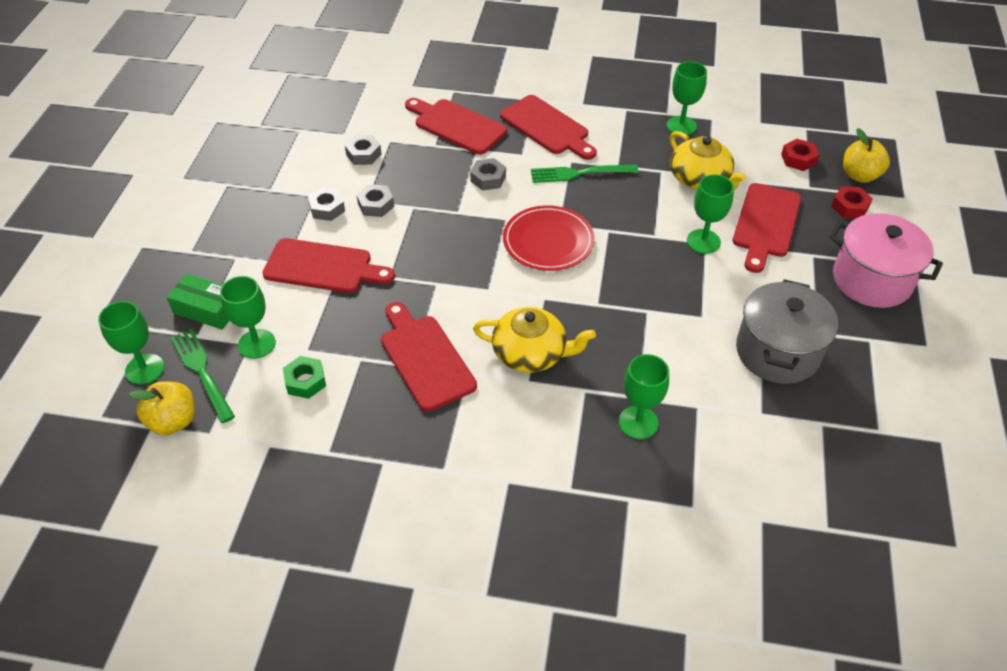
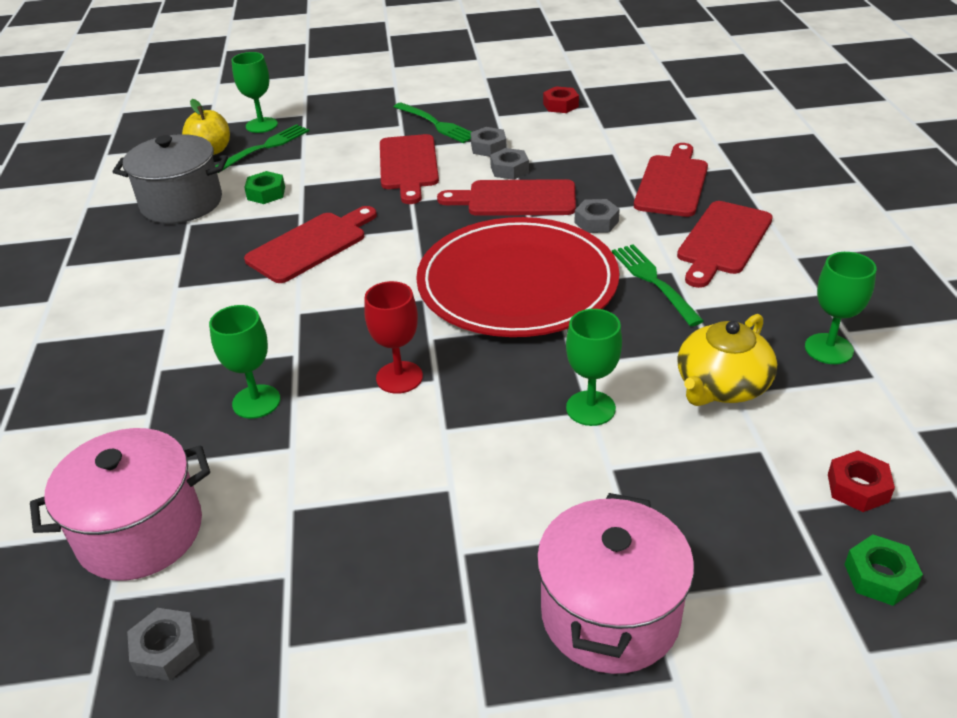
camera: 75 degrees right, 10 degrees down
(207, 309) = (334, 130): green box -> none
(255, 232) = (436, 124): none -> green fork
(257, 344) = (302, 161): green goblet -> none
(363, 154) = (580, 145): grey nut -> grey nut (166, 650)
(531, 353) = (337, 306): yellow teapot -> none
(548, 241) = (517, 283): red plate -> red plate, size x1.77
(638, 331) = (399, 377): none -> red goblet
(765, 224) = (668, 467): red cutting board -> red cutting board (515, 199)
(766, 508) = (140, 532): none -> pink pot
(777, 352) = (406, 512): grey pot -> grey pot (182, 203)
(849, 207) = (780, 569): red nut -> red nut (560, 105)
(859, 175) = (879, 576): yellow apple -> green nut

